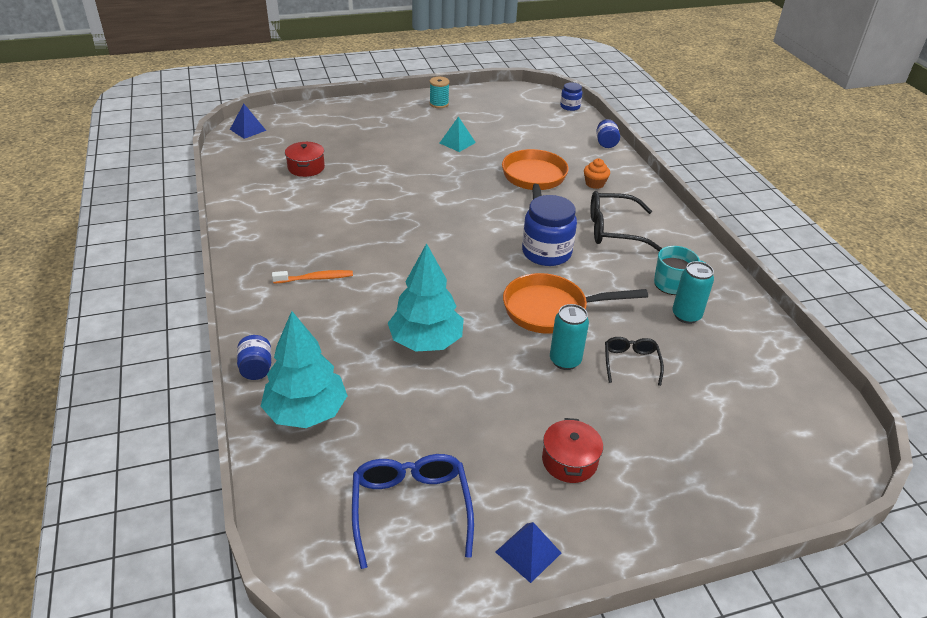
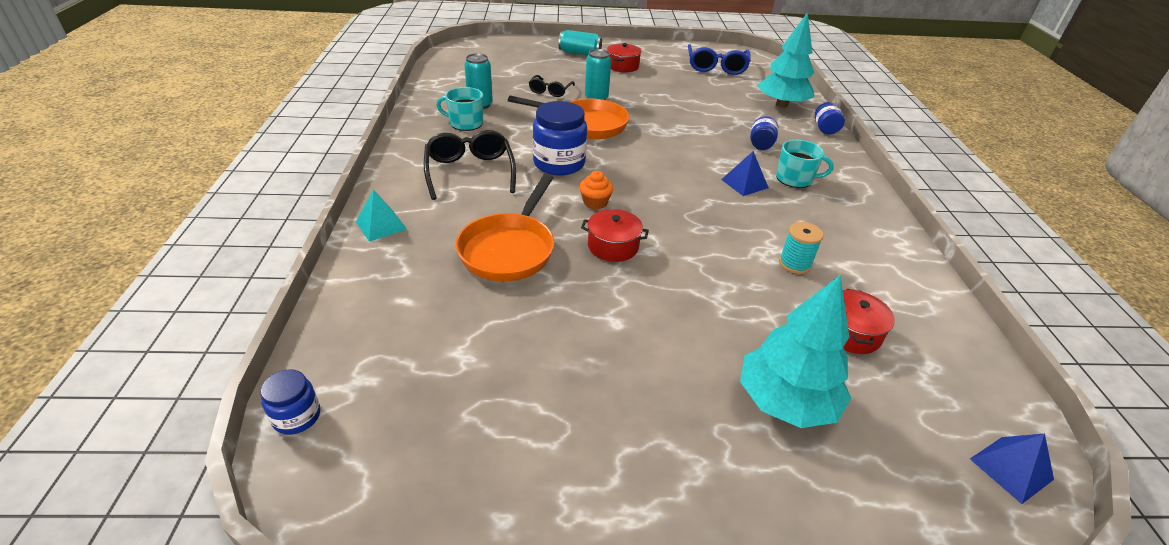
camera: 165 degrees left, 0 degrees up
(315, 278) = (795, 179): orange toothbrush -> turquoise mug
(426, 341) = (696, 123): turquoise tree -> turquoise tree (785, 402)
(439, 104) = (584, 491): turquoise spool -> turquoise spool (794, 264)
(457, 142) = (589, 346): turquoise pyramid -> turquoise pyramid (381, 225)
(466, 192) = (613, 246): none -> red pot
(528, 552) = (660, 49): blue pyramid -> blue pyramid (744, 183)
(594, 183) = (433, 228): orange cupcake -> orange cupcake (595, 202)
(606, 143) = (338, 297): blue jar -> blue jar (761, 145)
(613, 230) = (470, 172): black glasses -> black glasses turned 120 degrees counterclockwise
(660, 487) = (580, 53): none -> turquoise can

